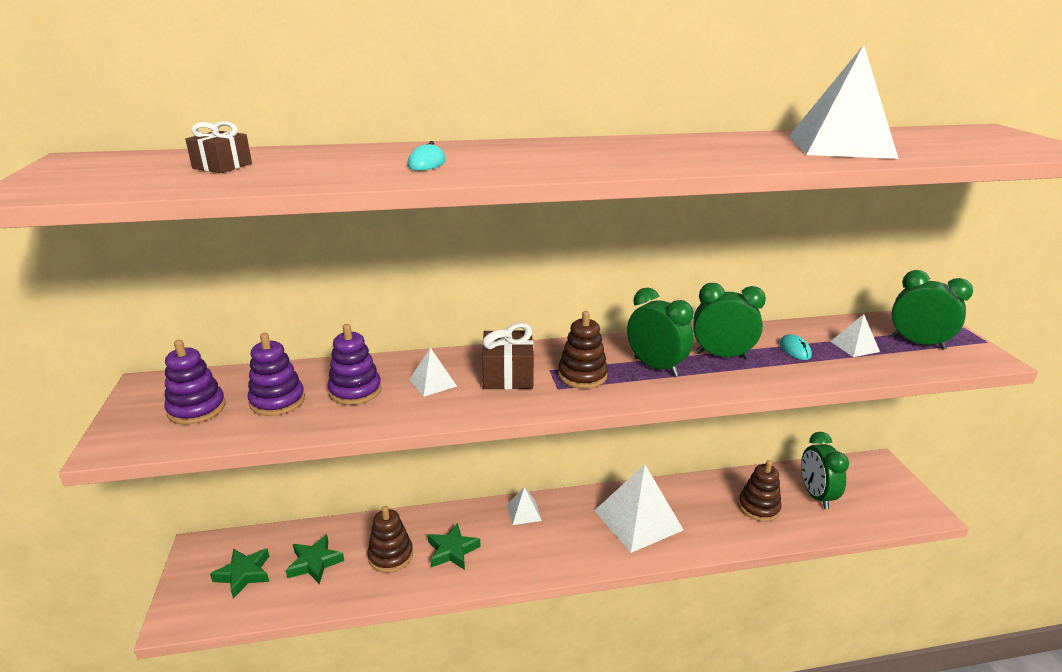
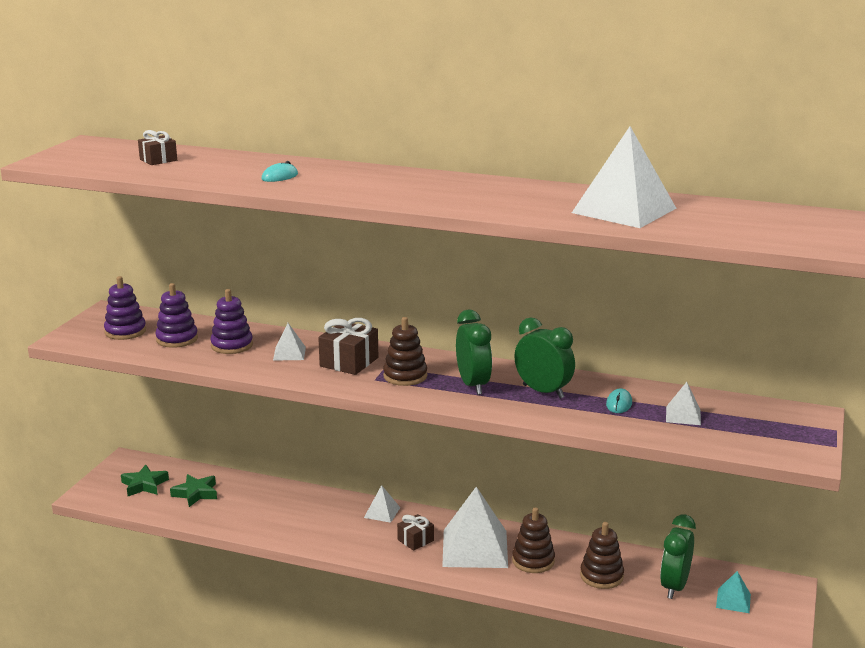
camera: 30 degrees right, 5 degrees down
(390, 555) = (252, 507): brown stacking toy -> brown stacking toy (533, 561)
(452, 551) = (300, 518): green star -> none
(581, 532) = (415, 540): none -> brown gift
(865, 491) = (733, 600): none -> turquoise pyramid
(918, 343) = (755, 429): green clock -> none

